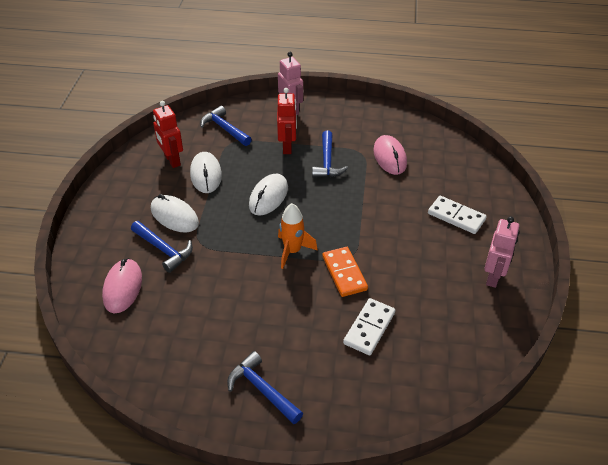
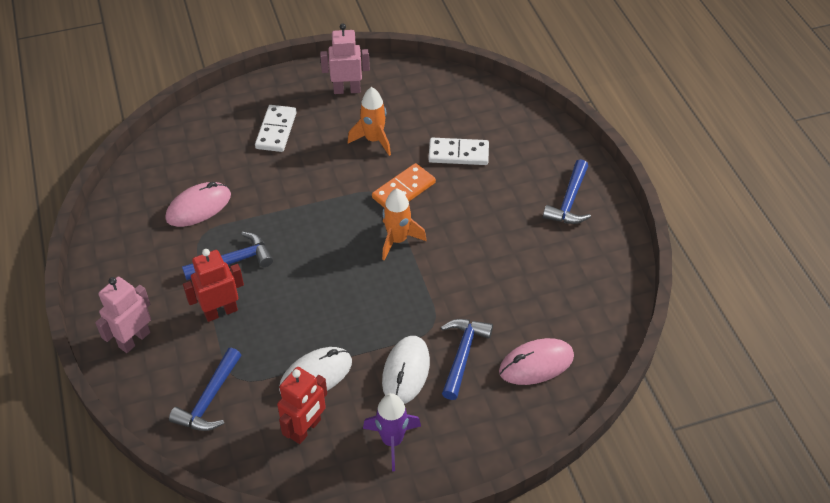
camera: 115 degrees left, 5 degrees up
(131, 194) = (392, 441): none -> purple rocket
(268, 197) = (324, 294): white mouse -> none
(416, 274) = (373, 140): none -> orange rocket

